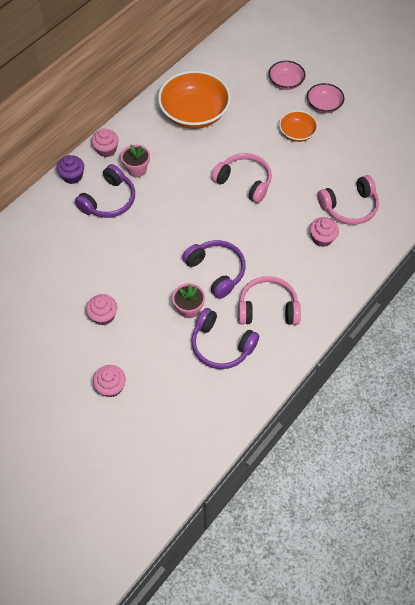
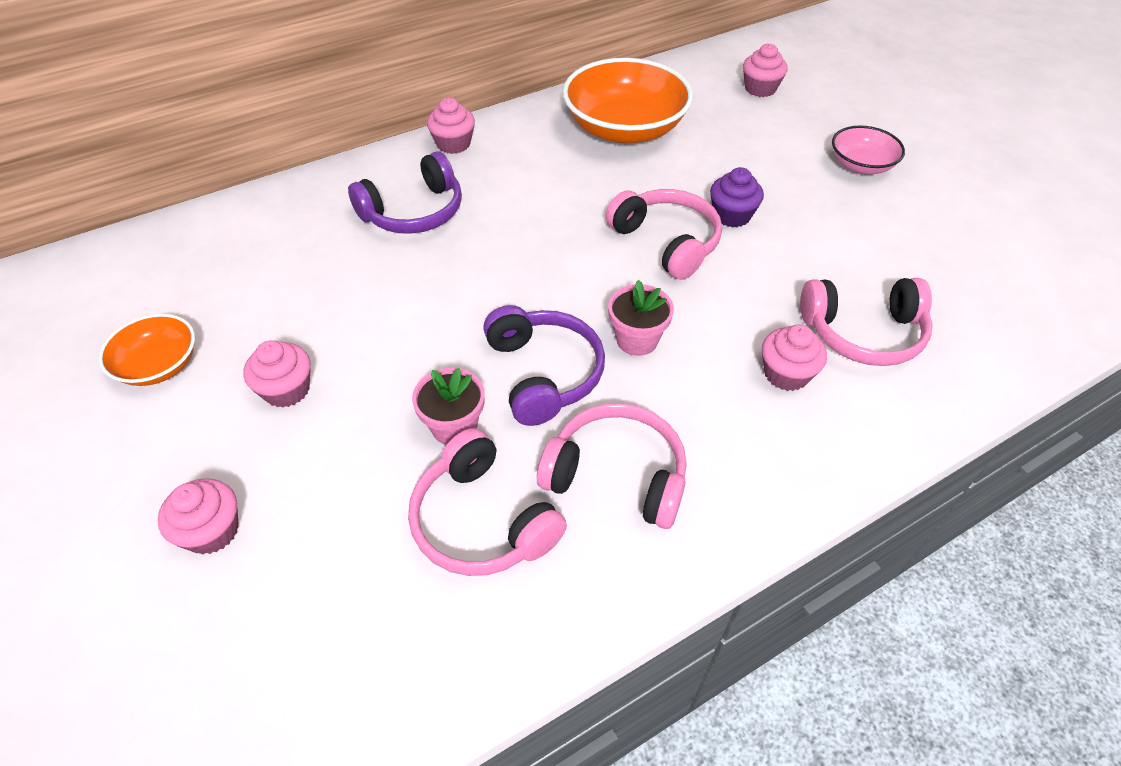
camera: 20 degrees right, 10 degrees down
(72, 176) = (377, 165): purple cupcake -> purple cupcake (732, 215)
(137, 169) = (486, 181): pink flower pot -> pink flower pot (637, 340)
(221, 345) = (482, 521): purple headphones -> pink headphones
(256, 64) = (760, 89): none -> pink cupcake
(285, 82) = (801, 121): pink bowl -> none
(297, 133) = (796, 193): orange bowl -> orange bowl (159, 365)

